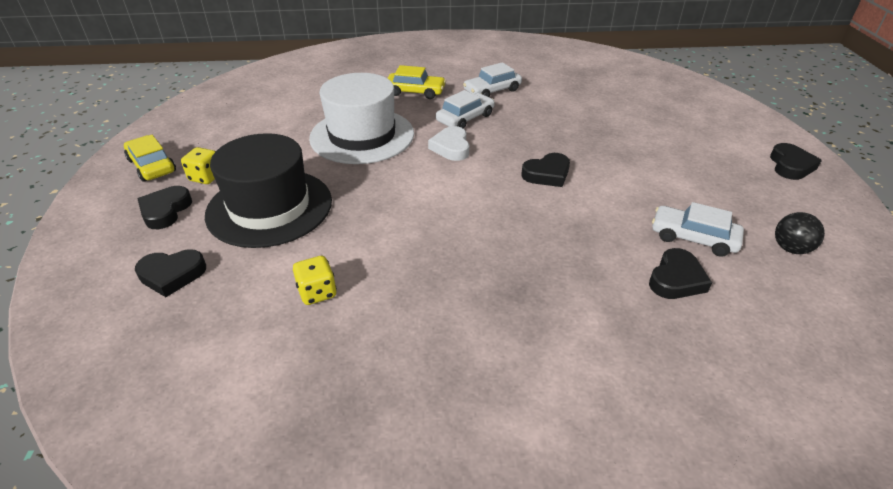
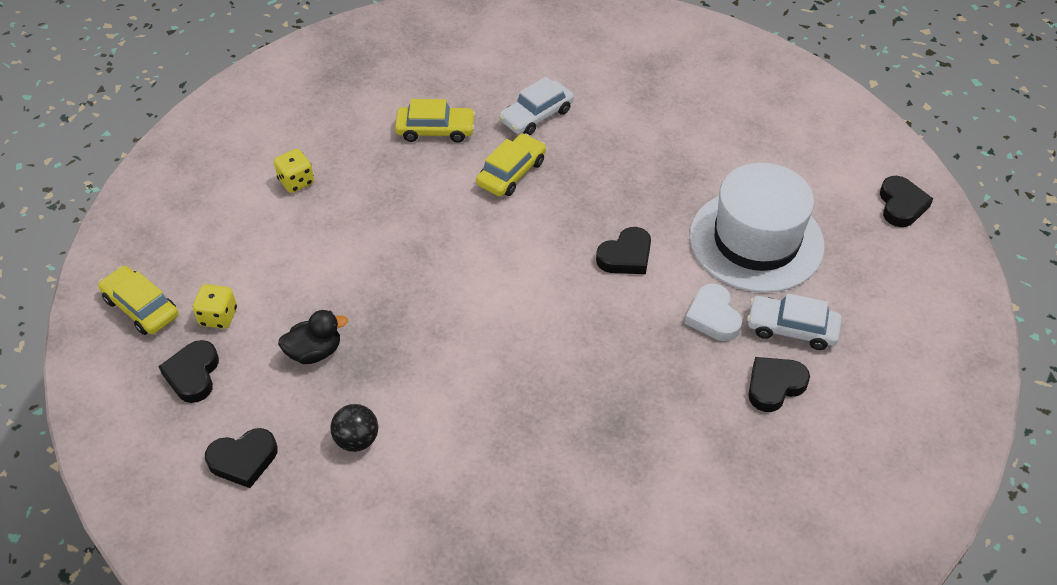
camera: 10 degrees left, 10 degrees up
(269, 207) = (314, 352): black hat -> black duck
(317, 292) = (409, 458): yellow dice -> yellow dice (296, 181)
(362, 136) = (388, 221): white hat -> white hat (756, 240)
(451, 147) = (504, 227): white heart -> white heart (713, 317)
(465, 118) = (511, 173): white car -> yellow car
(676, 279) = (774, 386): black heart -> black heart turned 150 degrees counterclockwise
(790, 248) = (890, 329): black ball -> black ball (357, 440)

